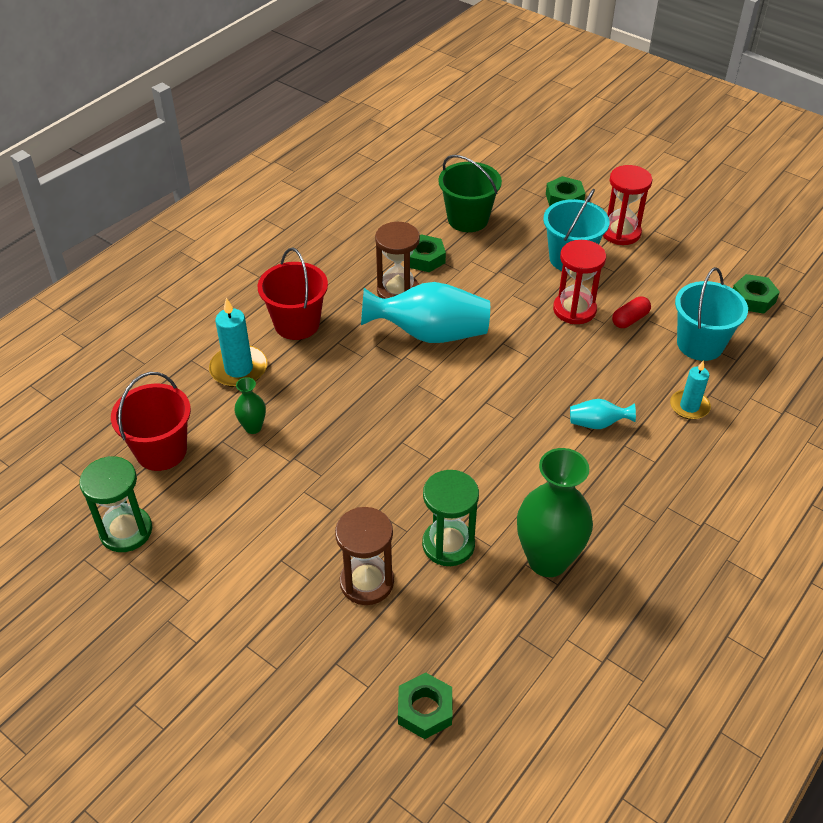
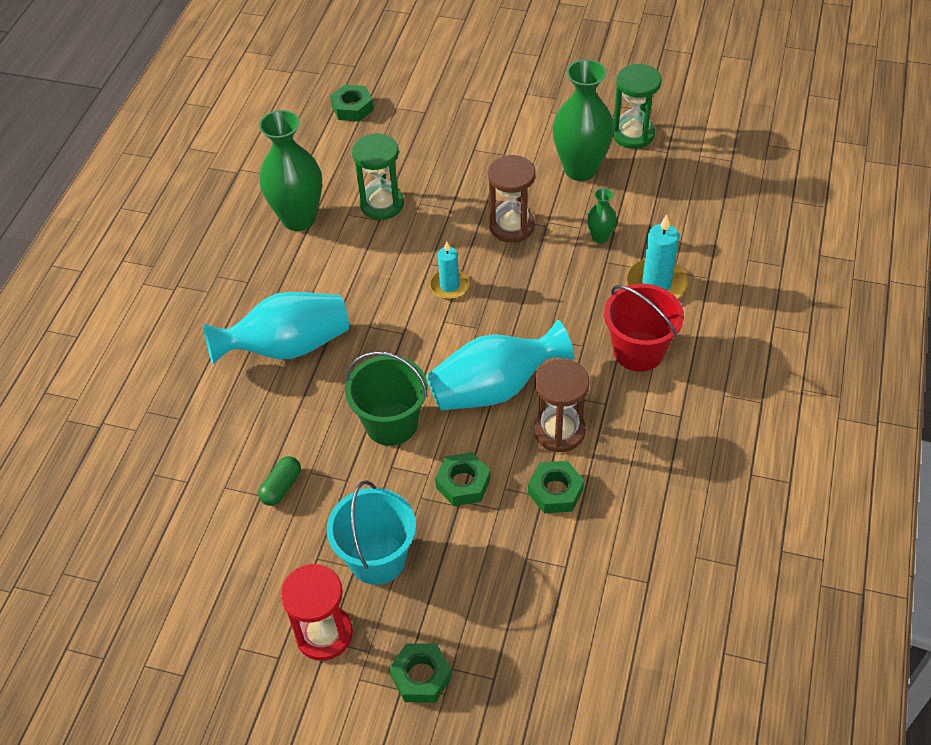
camera: 160 degrees right, 5 degrees up
(161, 451) = (660, 194): red bucket -> none
(214, 508) = (580, 169): none -> green vase
(367, 582) = (431, 161): brown hourglass -> brown hourglass (511, 226)
(468, 219) = (536, 580): green bucket -> green bucket (391, 423)
(574, 310) = (349, 478): red hourglass -> none
(597, 424) = (287, 347): turquoise vase -> turquoise vase, size x2.13
(630, 319) = (281, 487): red capsule -> green capsule
(689, 406) = (199, 397): turquoise candle -> turquoise candle (449, 286)
(700, 344) = (195, 480): turquoise bucket -> none
(753, 299) = (135, 575): green nut -> green nut (463, 483)

